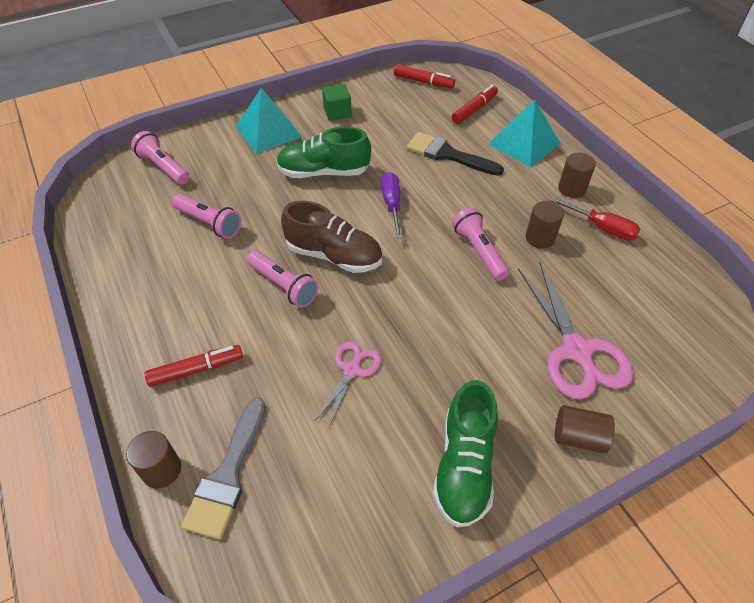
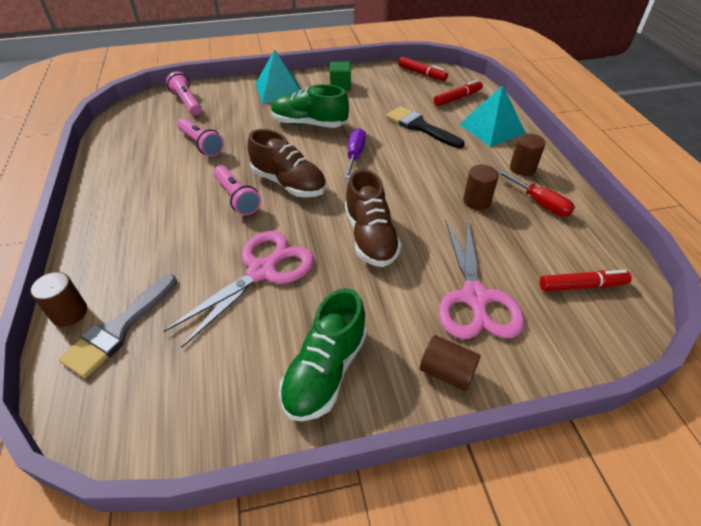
camera: 15 degrees right, 5 degrees down
(196, 369) = (136, 245): red marker -> red marker (582, 286)
(352, 370) = (262, 271): pink scissors -> pink scissors, size x1.78
(448, 304) = (370, 237): none -> brown shoe
(479, 251) = (416, 202): pink flashlight -> none

